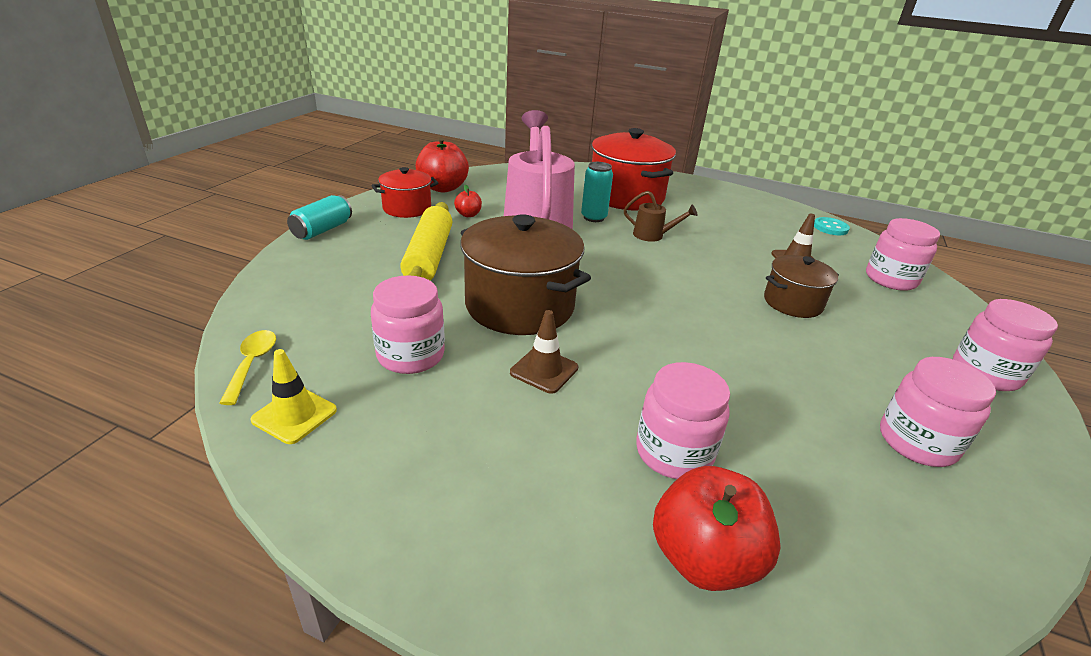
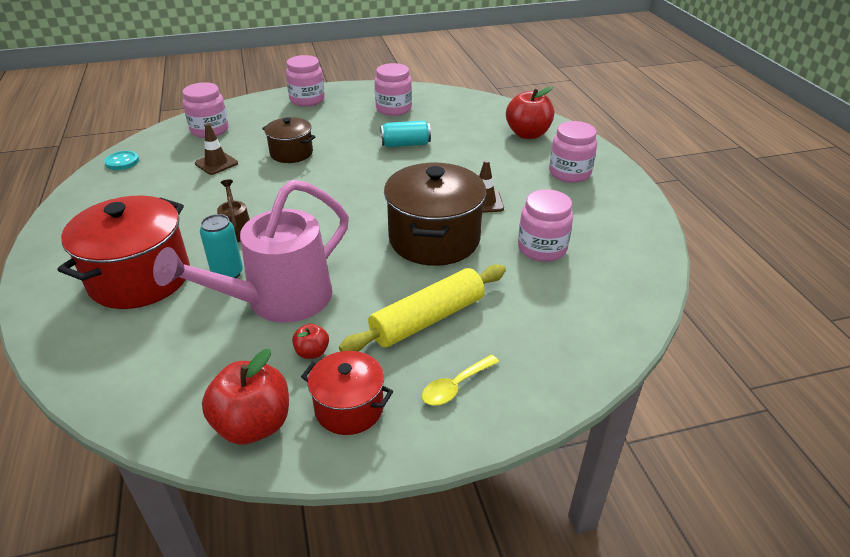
camera: 125 degrees left, 5 degrees up
(252, 364) = (641, 298): yellow spoon -> yellow spoon (455, 386)
(294, 415) = (635, 253): yellow traffic cone -> none
(322, 230) = (475, 427): turquoise can -> turquoise can (405, 144)
(674, 452) = (485, 152): pink jar -> pink jar (569, 173)

